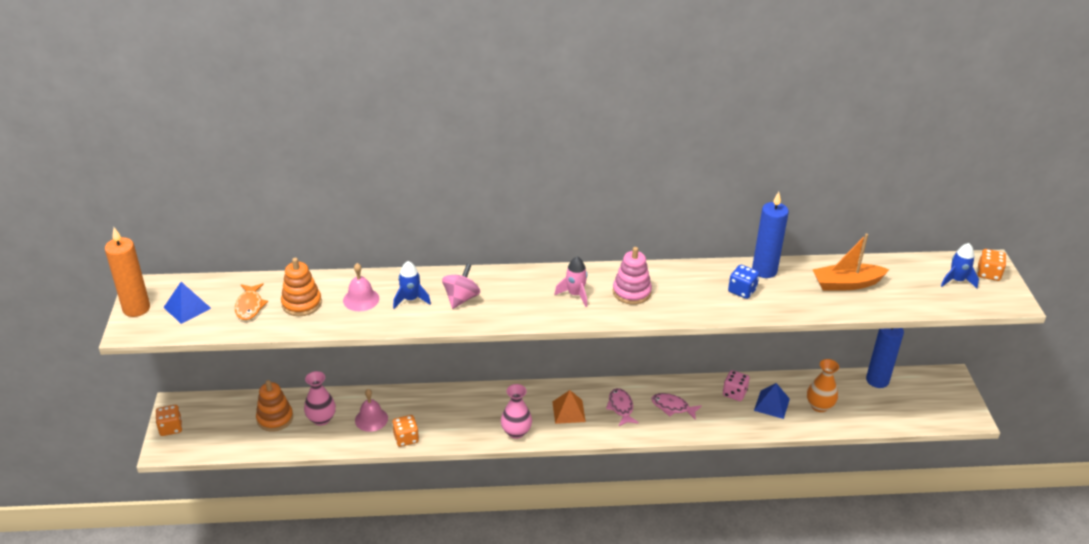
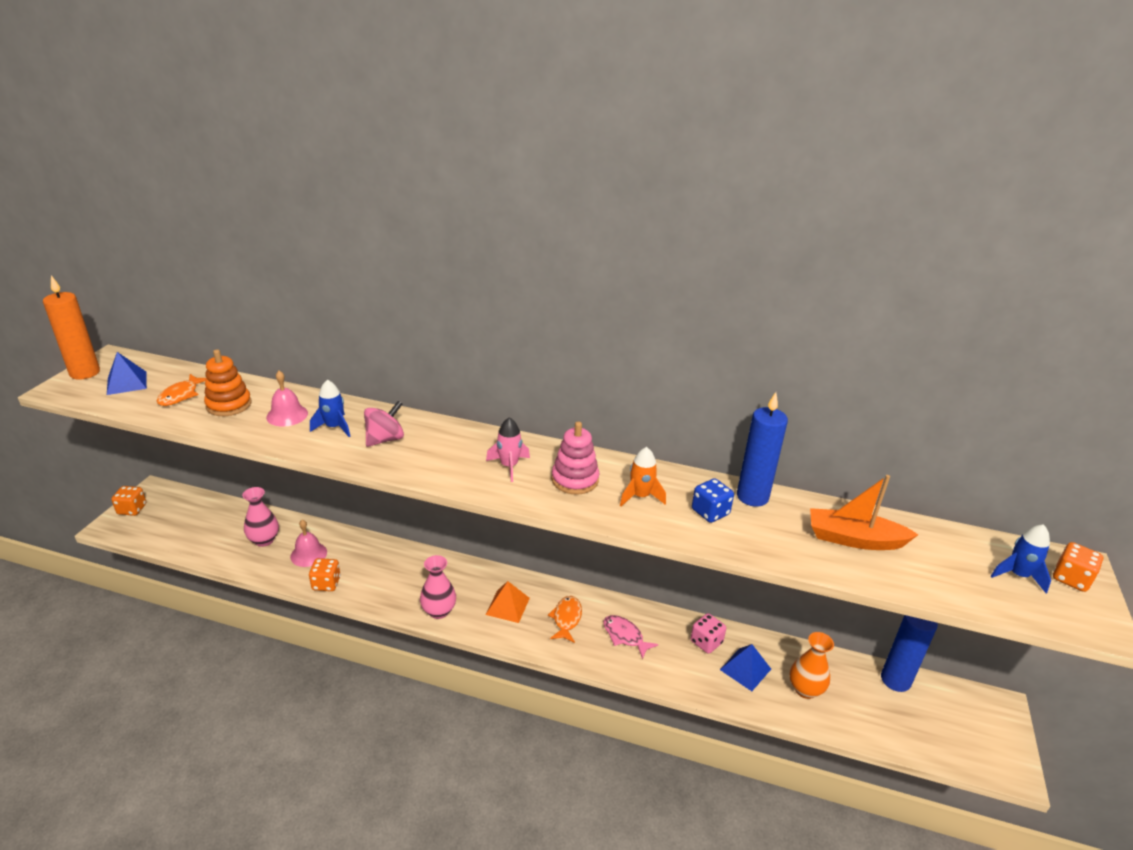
camera: 20 degrees right, 5 degrees down
(275, 418) = (224, 527): orange stacking toy -> none
(621, 407) = (566, 619): pink fish -> orange fish
(687, 292) = (640, 496): none -> orange rocket

